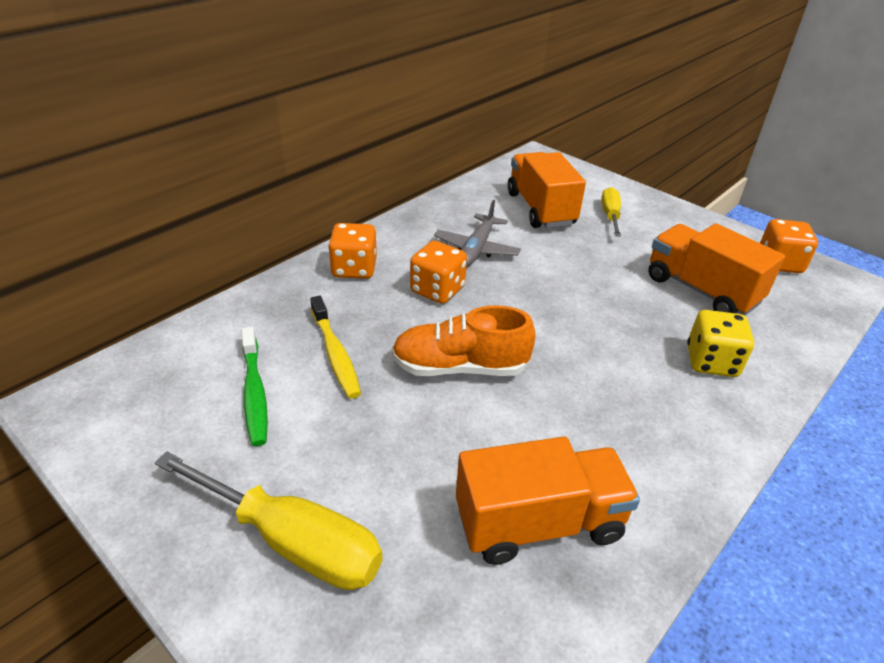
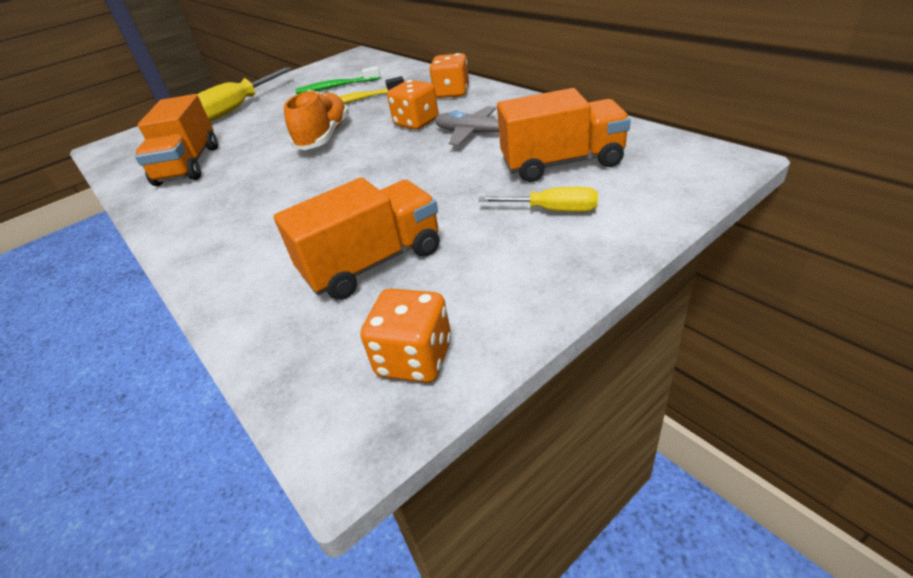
camera: 105 degrees right, 0 degrees up
(711, 362) = (262, 250): yellow dice -> none

